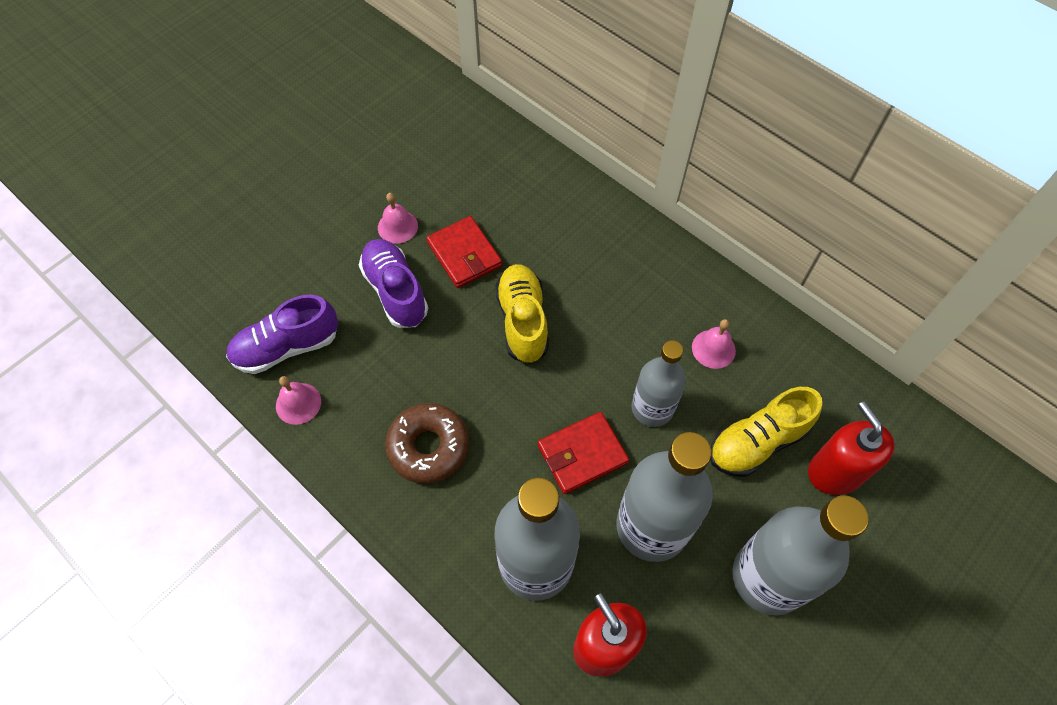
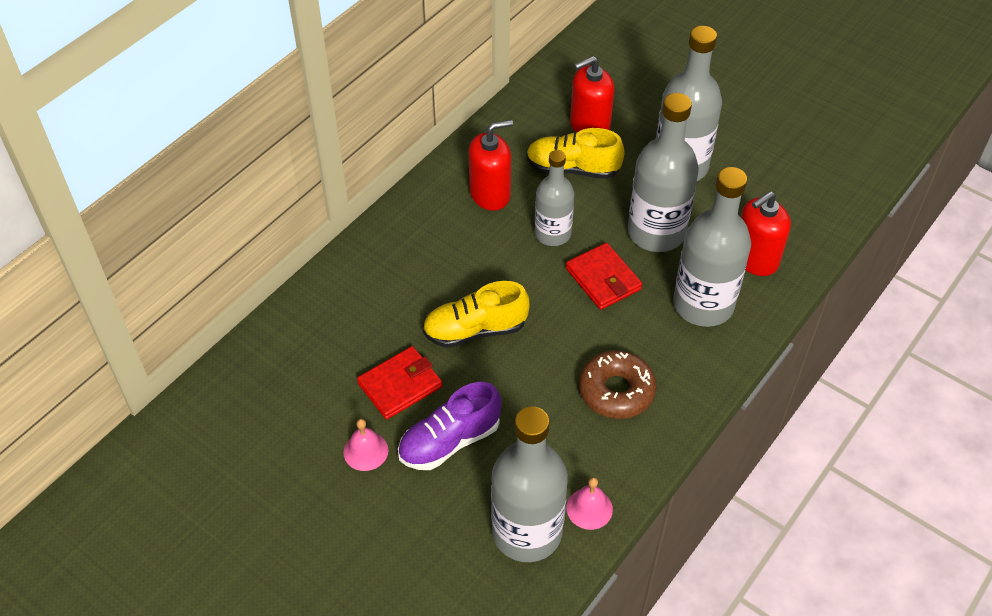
camera: 95 degrees left, 10 degrees down
(287, 347) = (527, 532): purple shoe -> grey bottle
(713, 349) = (490, 194): pink bell -> red soap dispenser
(757, 442) = (572, 169): yellow shoe -> yellow shoe turned 135 degrees clockwise

